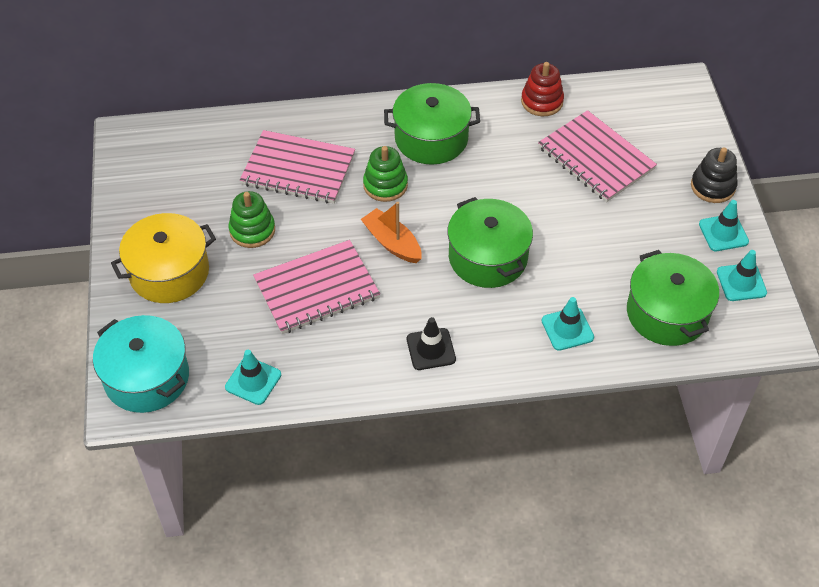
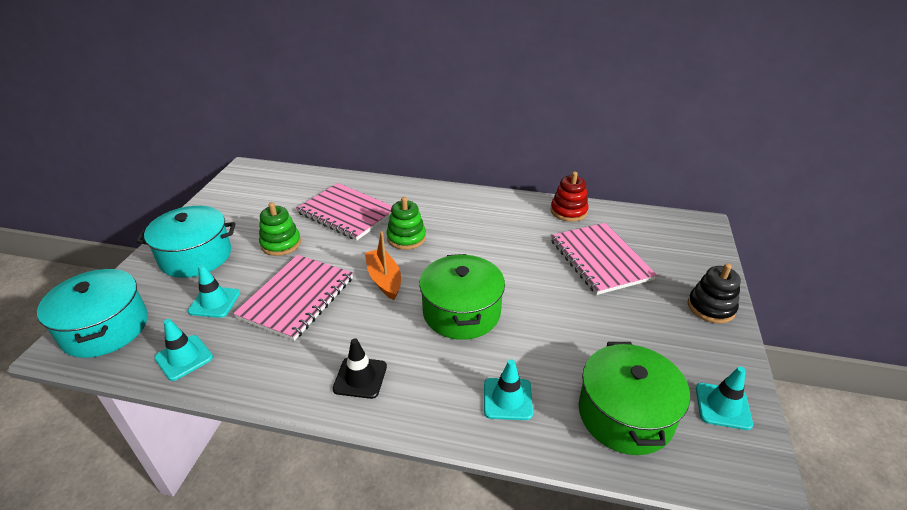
camera: 20 degrees right, 15 degrees down
(169, 272) = (196, 256): yellow pot -> turquoise pot
(316, 289) = (297, 298): pink notebook -> pink notebook turned 60 degrees counterclockwise
(431, 138) = (463, 216): green pot -> none
(723, 233) = (712, 351): turquoise traffic cone -> turquoise traffic cone (214, 302)

